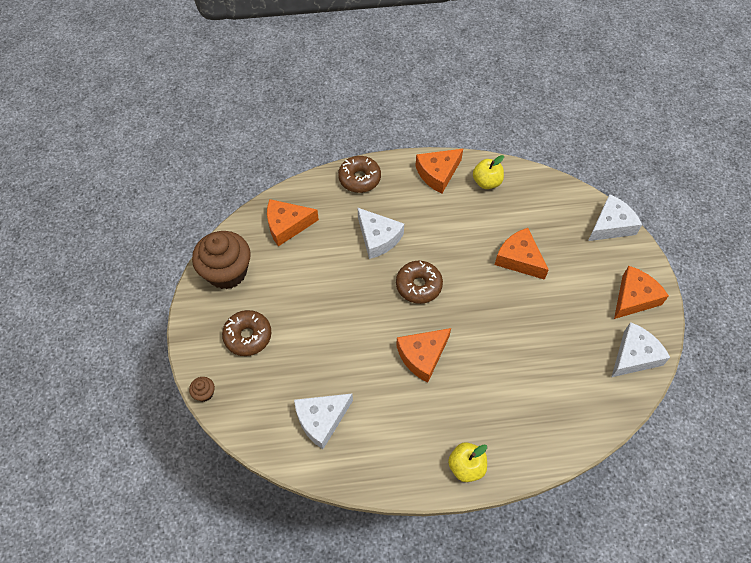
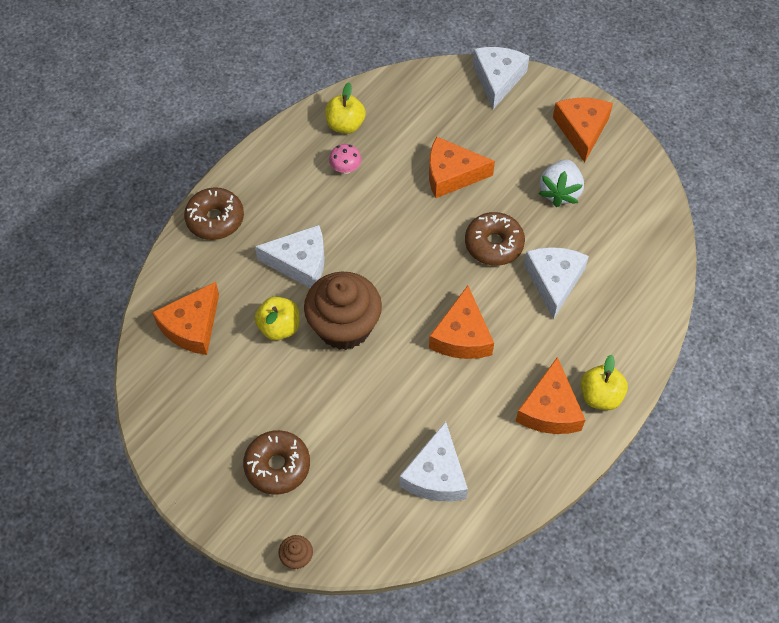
camera: 45 degrees left, 0 degrees up
(227, 272) = (182, 425): brown cupcake -> brown cupcake (344, 326)
(329, 263) = (279, 327): none -> yellow apple
(418, 286) = (388, 275): brown donut -> brown donut (494, 244)
(438, 173) = (289, 153): orange cheese -> orange cheese (549, 409)
(460, 207) = (345, 168): none -> pink mushroom
(577, 323) = (560, 192): none -> white strawberry
(634, 356) = (632, 181): white cheese -> white cheese (554, 281)

